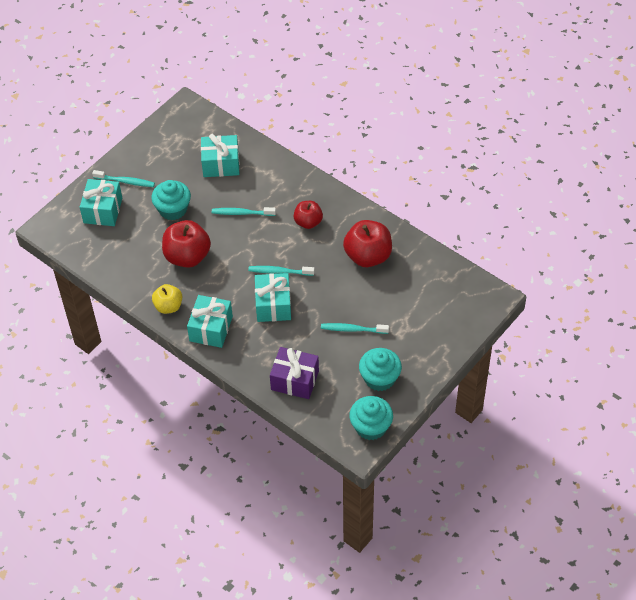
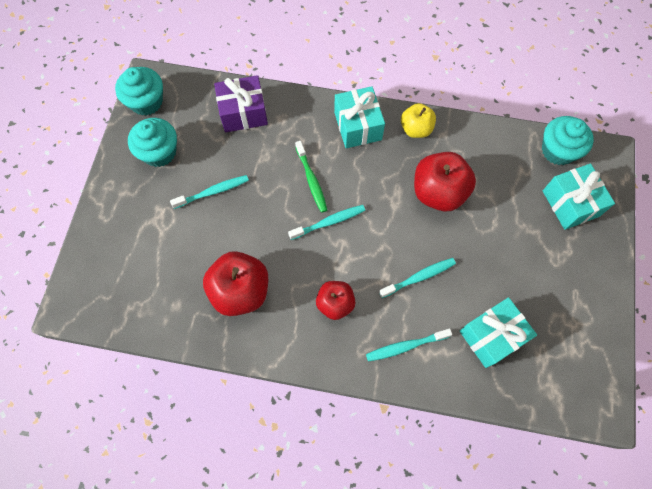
camera: 150 degrees right, 15 degrees up
(125, 181) = (579, 253): turquoise toothbrush -> turquoise toothbrush (405, 346)
(173, 209) = (498, 243): turquoise cupcake -> turquoise cupcake (558, 150)
(273, 305) = (311, 180): turquoise gift -> green toothbrush

